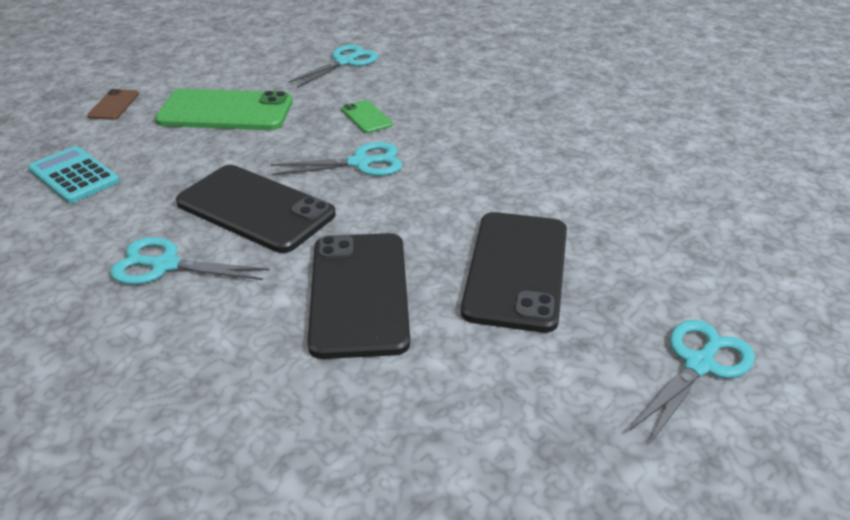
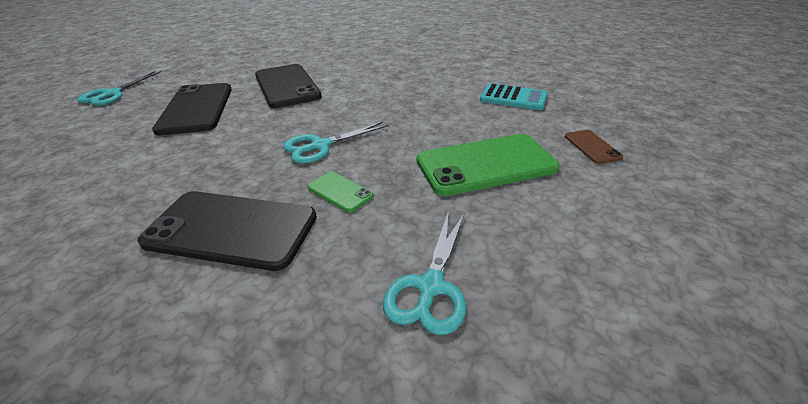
camera: 160 degrees right, 0 degrees up
(165, 265) = (395, 77): turquoise scissors -> none
(255, 208) = (374, 105): black phone -> black phone (231, 229)

